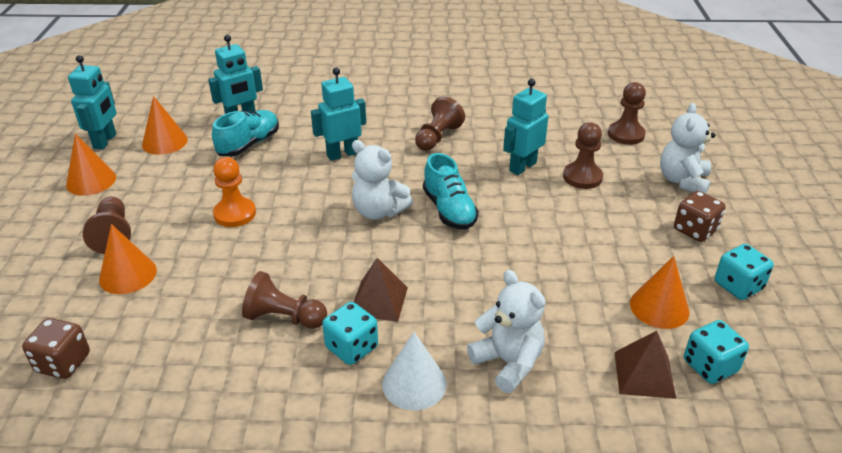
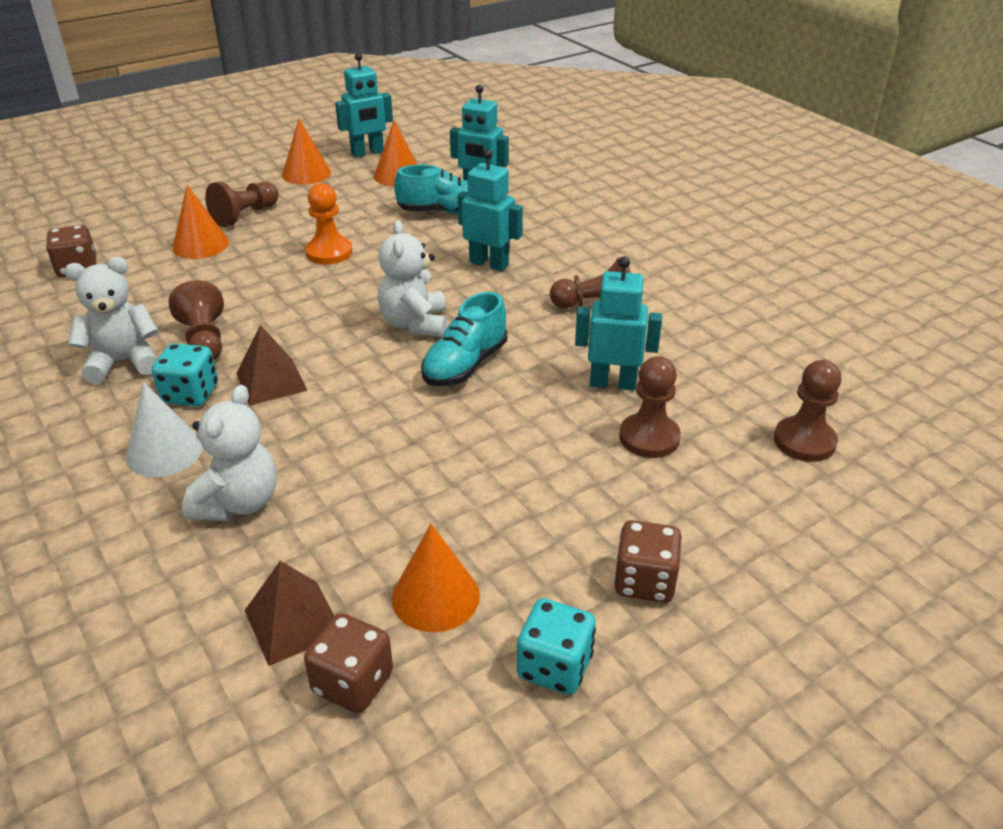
camera: 55 degrees right, 0 degrees up
(683, 181) = (756, 533): white teddy bear -> white teddy bear (123, 362)
(710, 366) = (353, 683): turquoise dice -> brown dice

